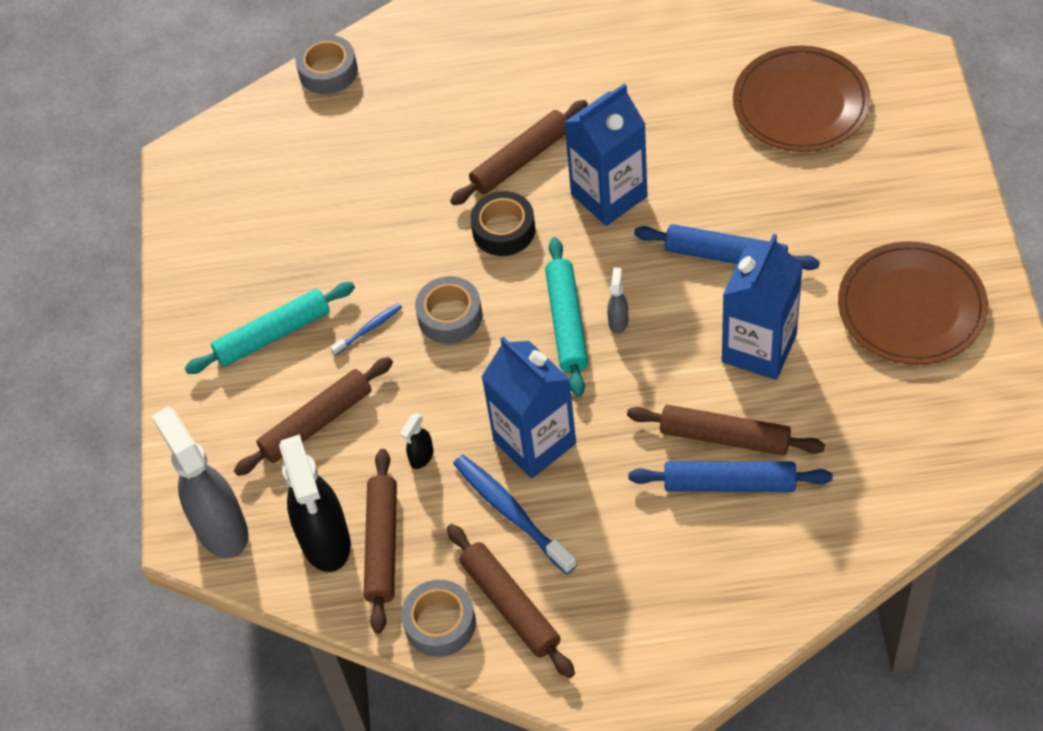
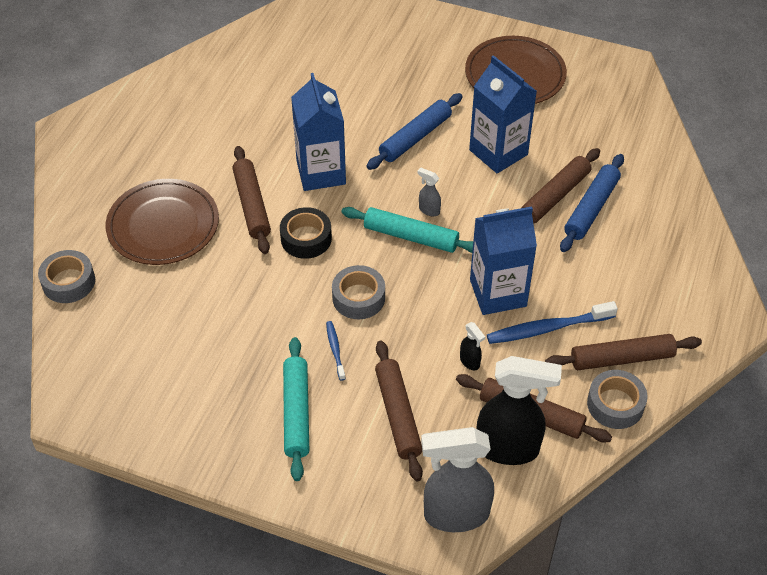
camera: 70 degrees left, 5 degrees down
(801, 103) = (323, 54): brown plate -> brown plate (163, 225)

